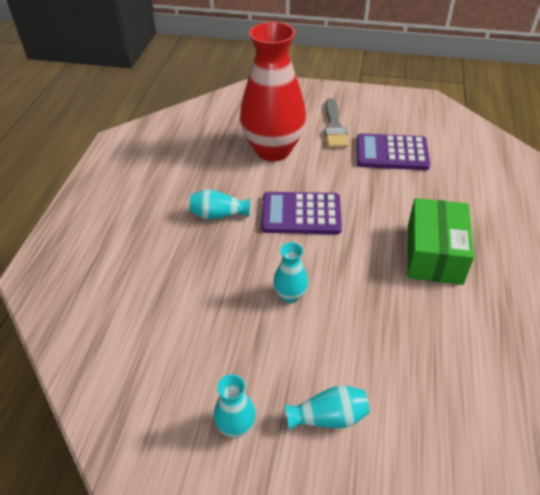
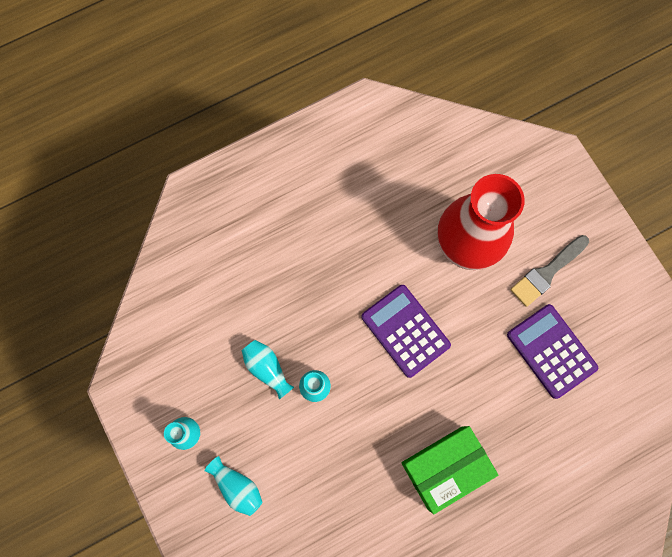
camera: 50 degrees right, 30 degrees up
(218, 215) = (351, 267): turquoise vase -> turquoise vase (267, 368)

